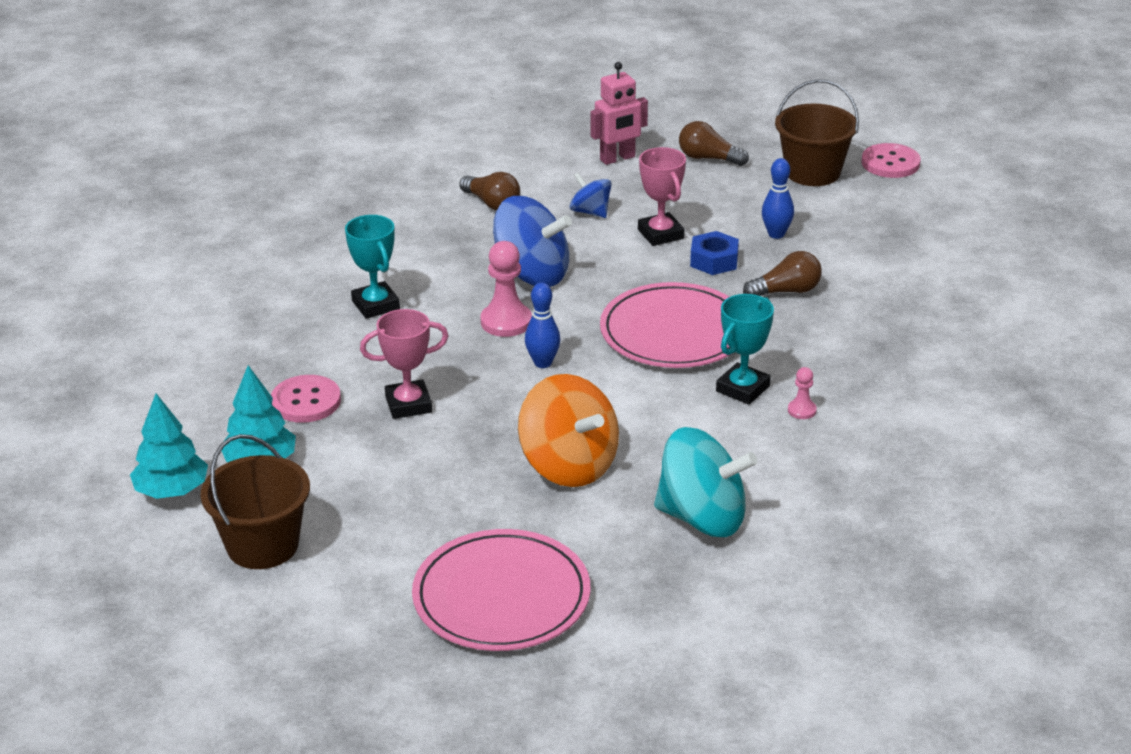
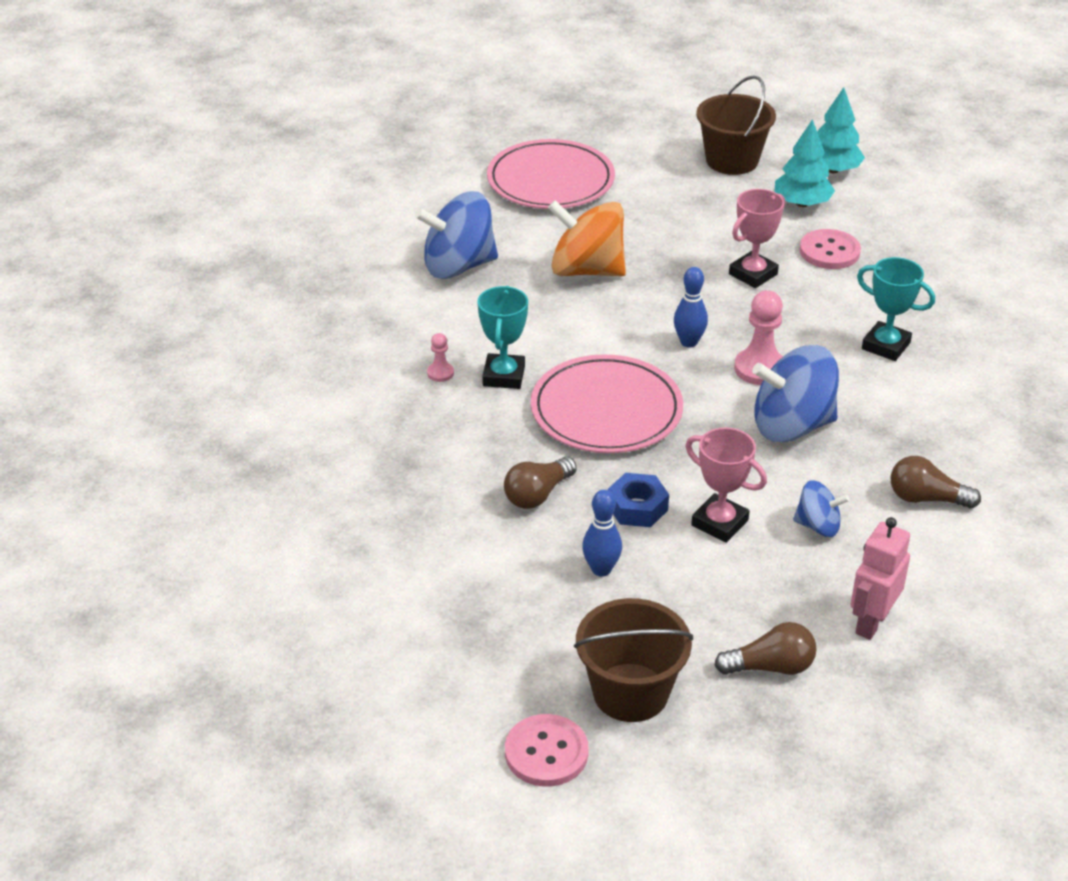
camera: 150 degrees right, 5 degrees up
(702, 518) = (458, 266): turquoise spinning top -> blue spinning top

